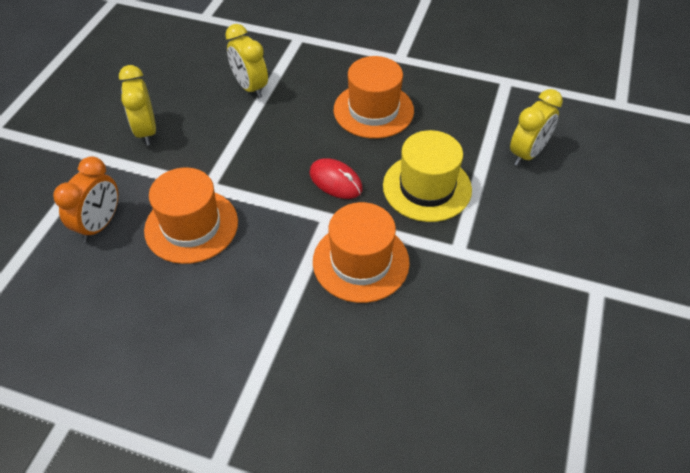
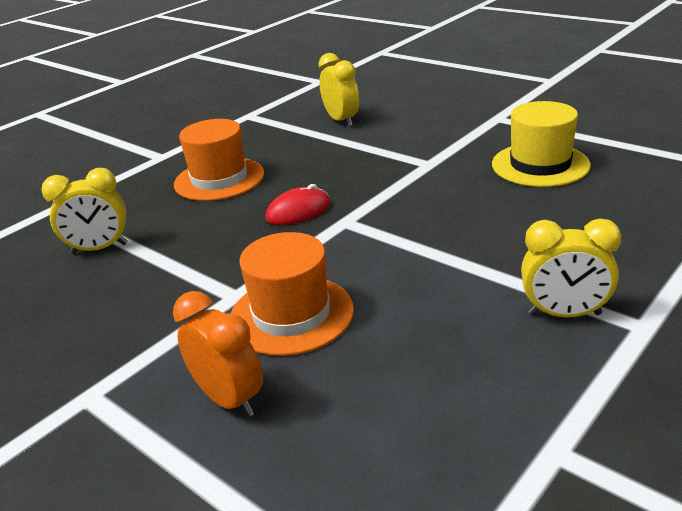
camera: 65 degrees left, 20 degrees down
(146, 131) = (87, 341): yellow clock -> yellow clock (564, 314)
(361, 262) = (414, 211): orange hat -> none
(427, 187) = (345, 167): yellow hat -> yellow hat (540, 165)

